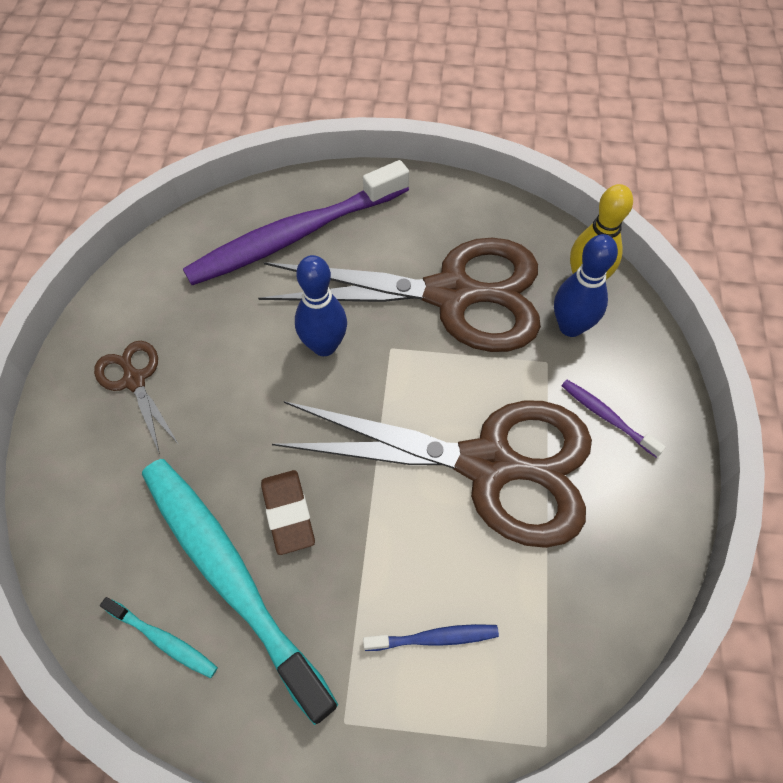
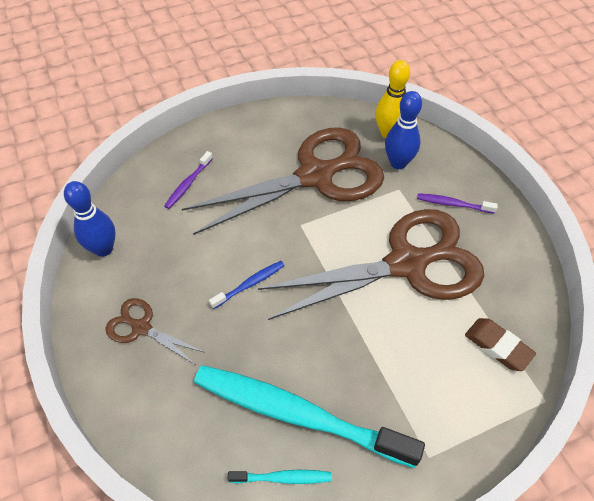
camera: 30 degrees left, 5 degrees down
(288, 513) = (307, 356): brown eraser -> brown eraser (498, 346)
(295, 235) = (188, 184): purple toothbrush -> purple toothbrush, size x0.41
(324, 346) = (257, 243): blue bowling pin -> blue bowling pin (103, 249)
(434, 638) = (445, 378): blue toothbrush -> blue toothbrush (250, 284)

